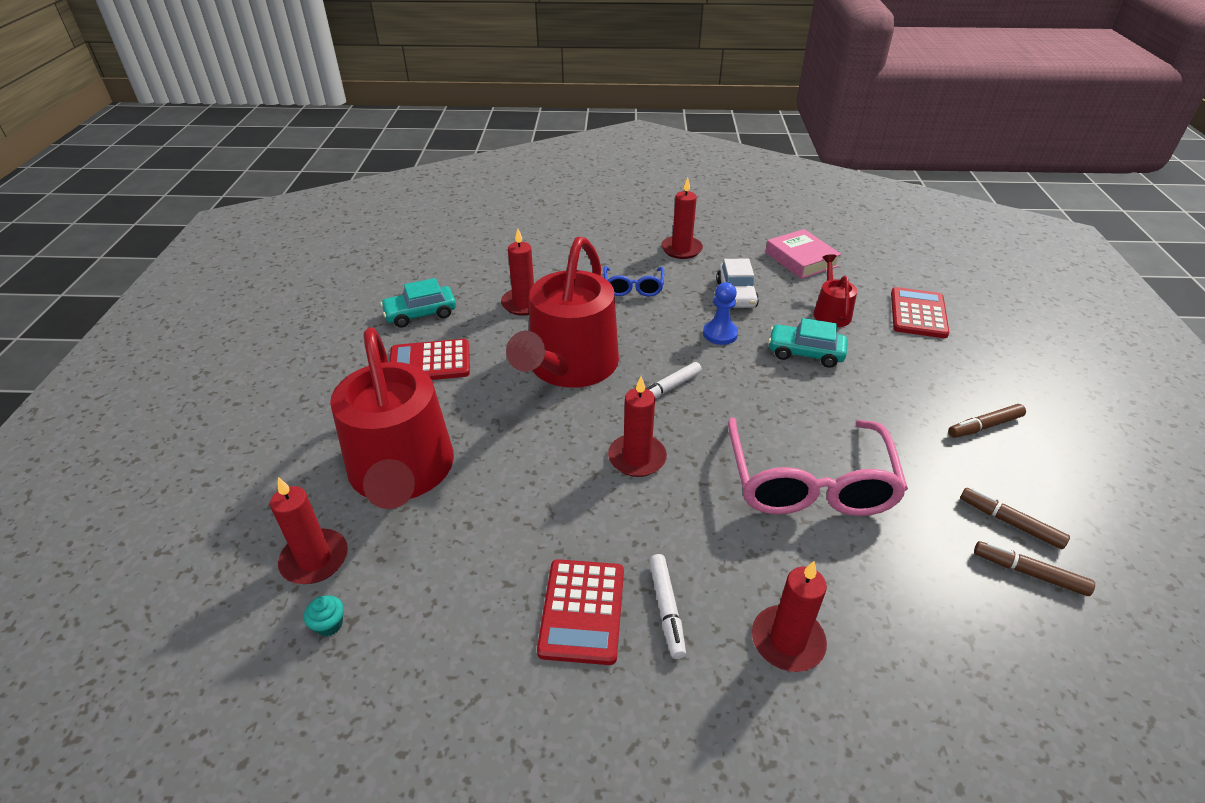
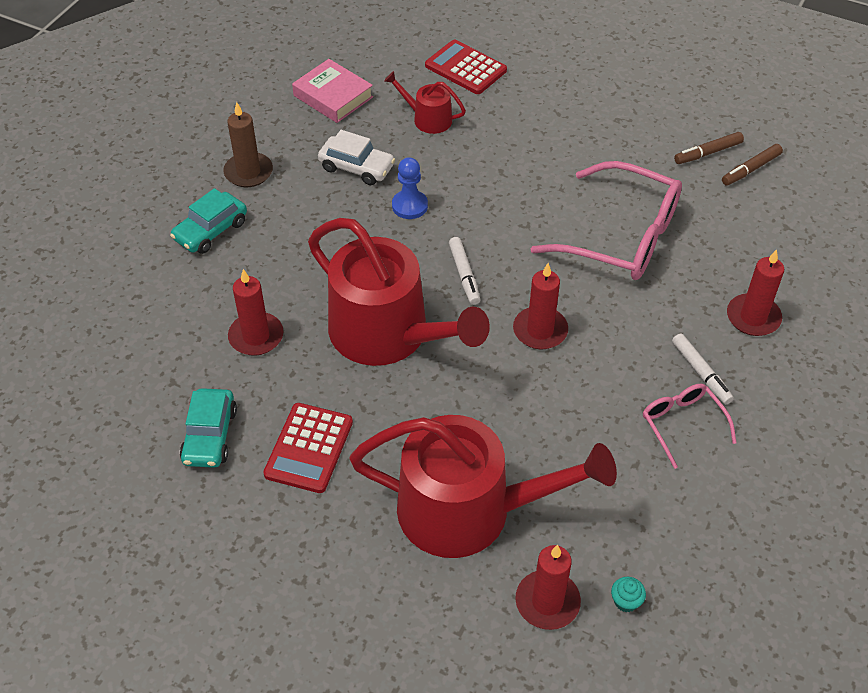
camera: 65 degrees left, 10 degrees up
(582, 611) = (682, 424): red calculator -> pink glasses
(633, 287) = (290, 237): blue glasses -> none
(666, 609) = (701, 373): white marker -> white marker turned 45 degrees clockwise
(681, 249) = (248, 172): red candle -> brown candle
(801, 259) = (333, 96): pink book -> pink book turned 45 degrees clockwise
(805, 353) = (472, 163): turquoise car -> turquoise car (211, 230)
(984, 426) = (615, 110): brown marker -> none

